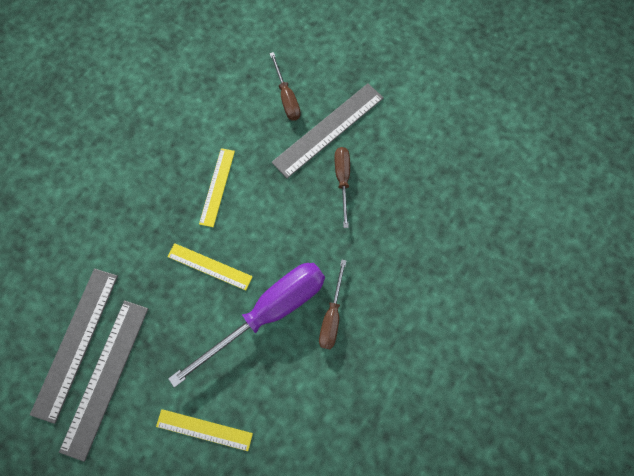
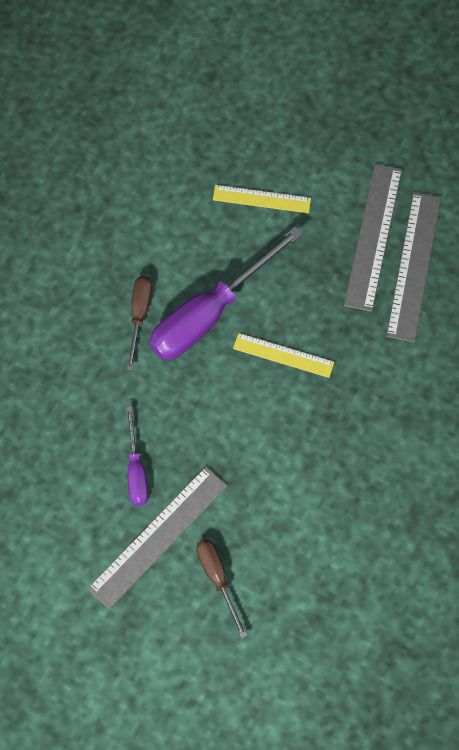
camera: 175 degrees right, 5 degrees down
(217, 187) = (290, 449): yellow ruler -> none
(342, 180) = (136, 470): brown screwdriver -> purple screwdriver

